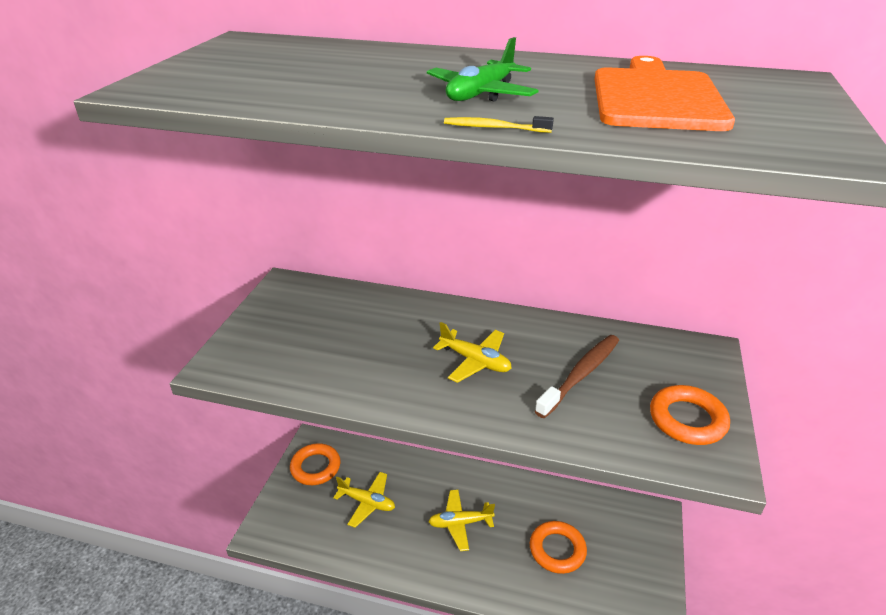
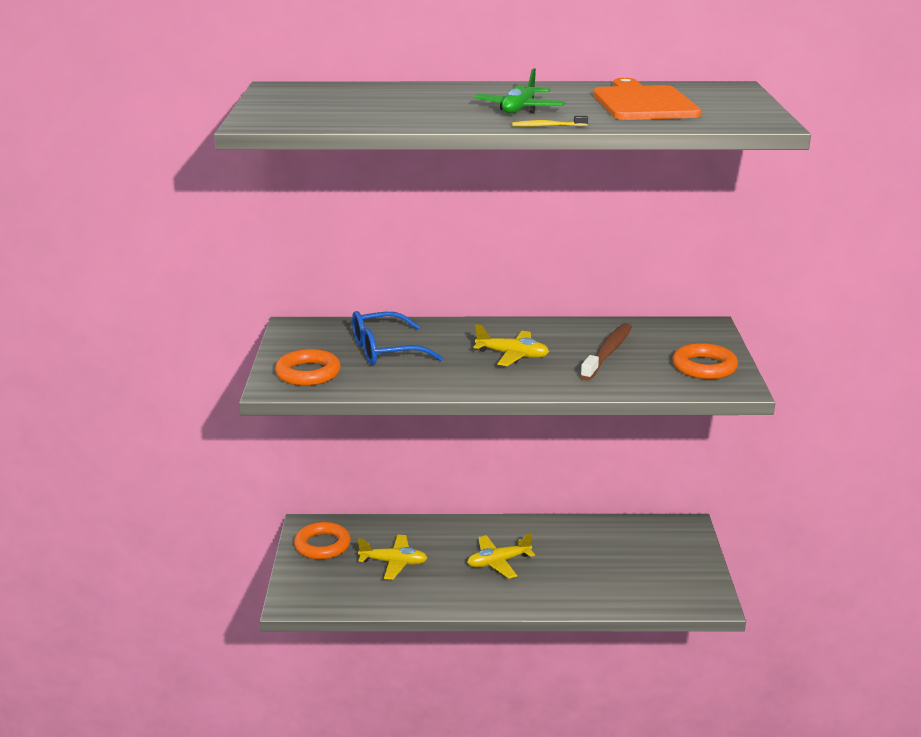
camera: 15 degrees left, 10 degrees down
(350, 332) = (385, 350): none -> blue glasses
(557, 550) = (602, 565): orange ring -> orange ring (308, 373)

